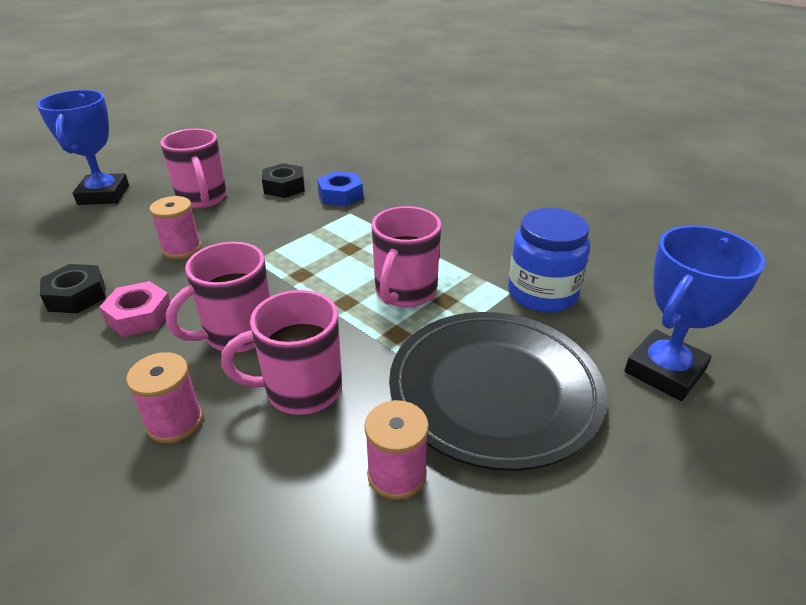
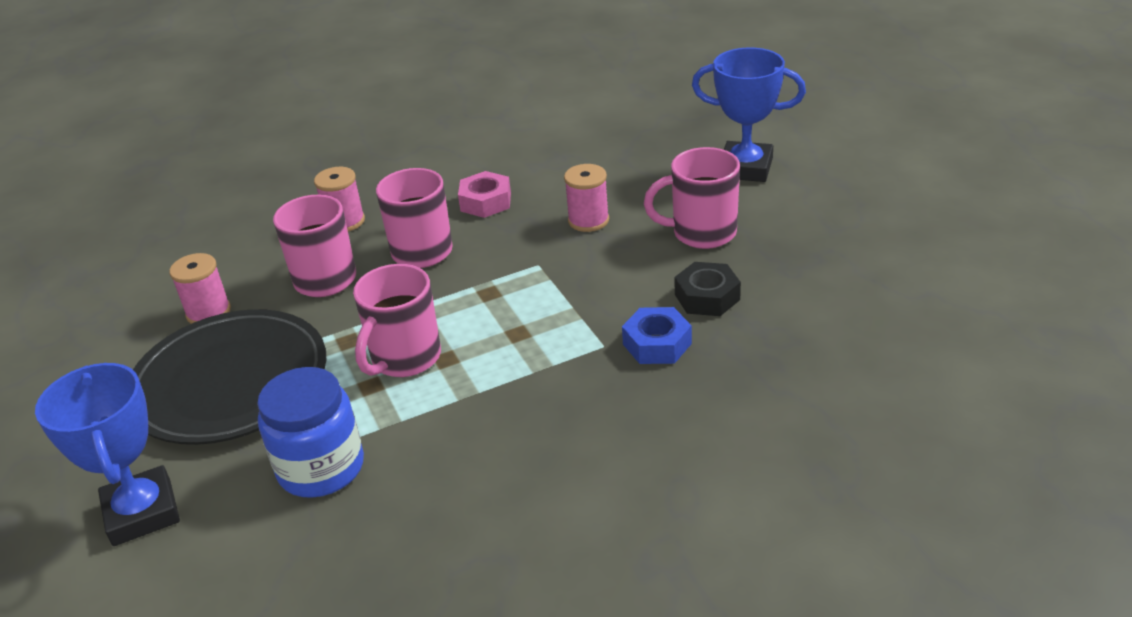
camera: 115 degrees right, 0 degrees up
(76, 296) = (540, 170): black nut -> none
(404, 292) = (404, 359): pink mug -> pink mug turned 105 degrees counterclockwise

